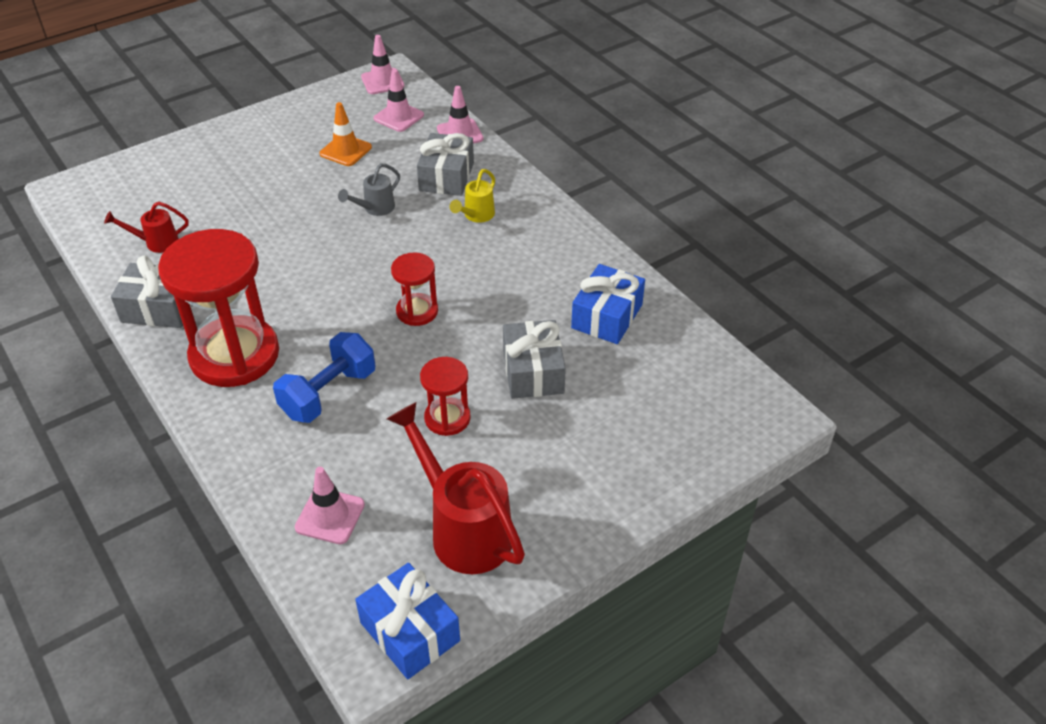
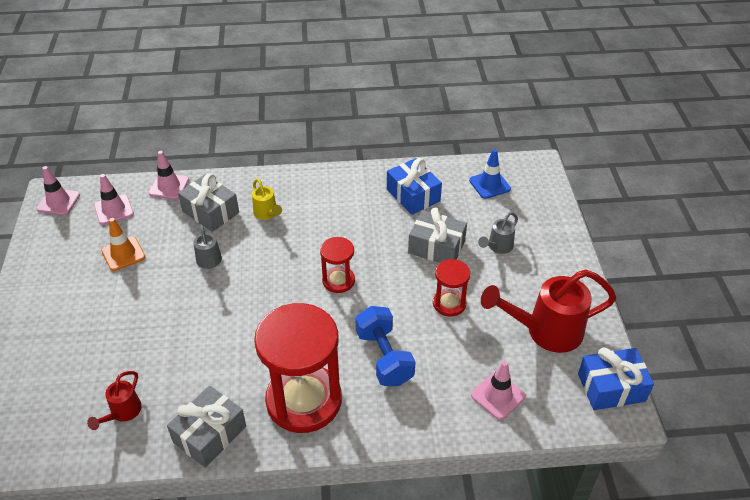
camera: 60 degrees left, 0 degrees up
(579, 429) = (497, 247): none -> grey watering can
(691, 379) = (489, 185): none -> blue traffic cone

